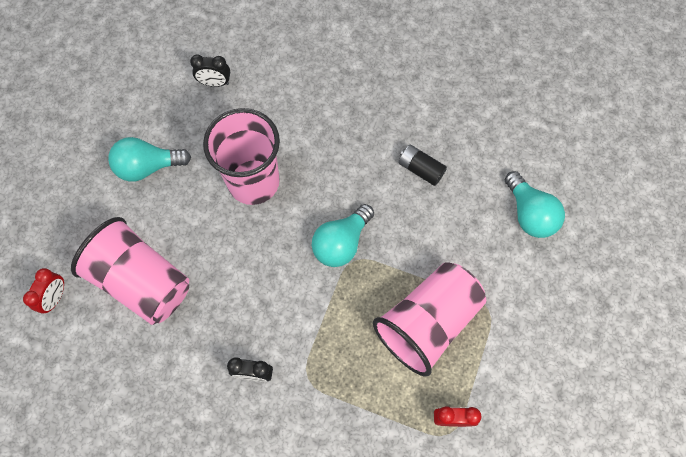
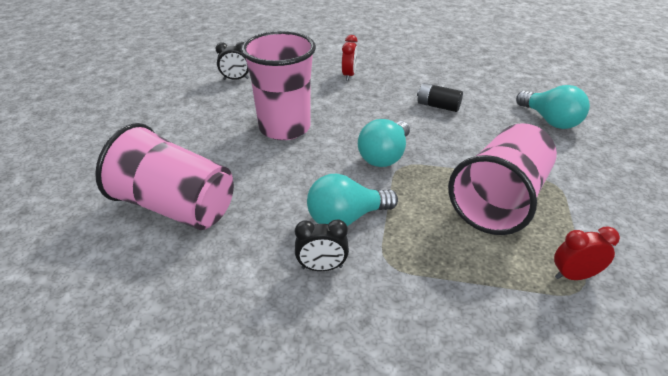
camera: 10 degrees left, 30 degrees down
(55, 297) = (70, 232): red clock -> red clock (349, 75)
(148, 167) = (177, 129): turquoise light bulb -> turquoise light bulb (346, 218)

